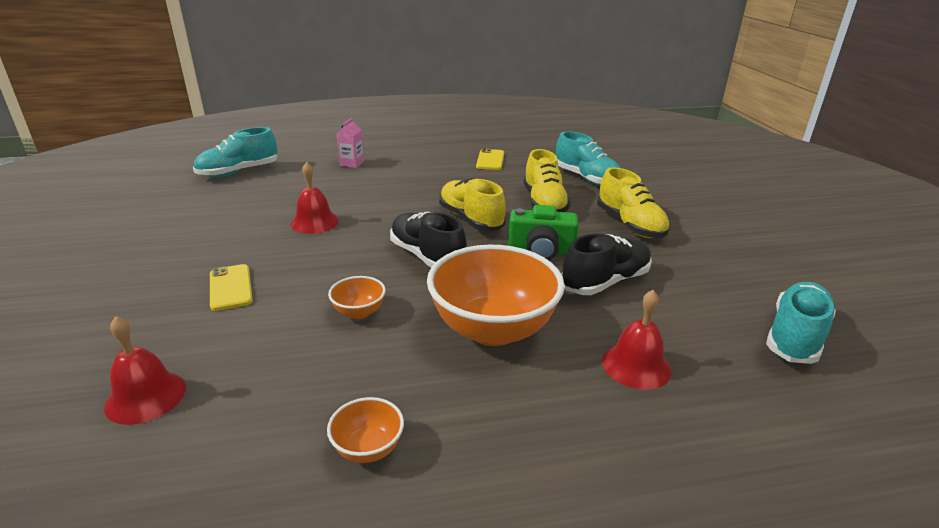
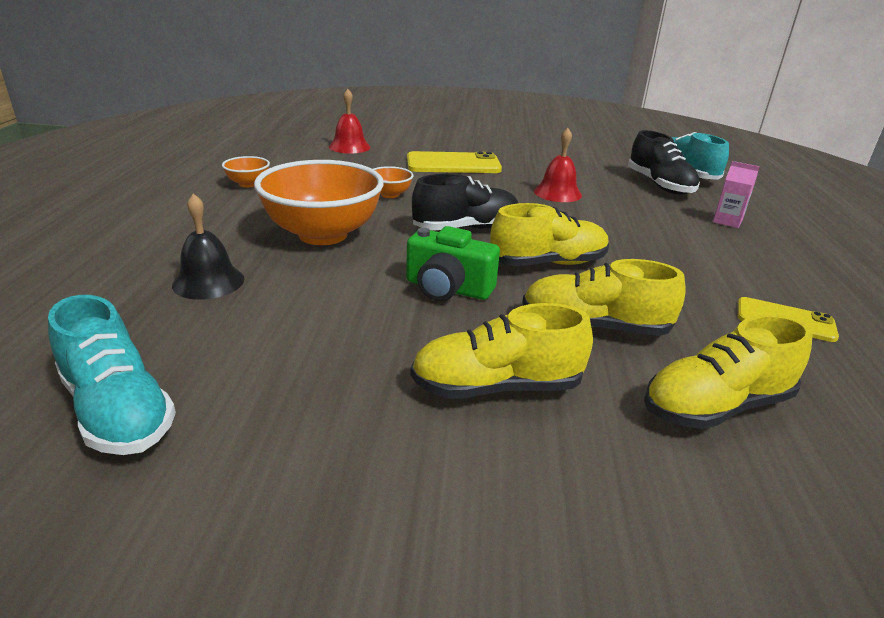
camera: 105 degrees right, 0 degrees up
(230, 287) = (453, 164): yellow phone -> yellow phone, size x1.65
(541, 251) = (447, 288): green camera -> green camera turned 90 degrees counterclockwise
(586, 178) = (715, 406): turquoise shoe -> yellow shoe
(605, 282) = (352, 310): black shoe -> black shoe (659, 185)
(636, 365) = (208, 282): red bell -> black bell

